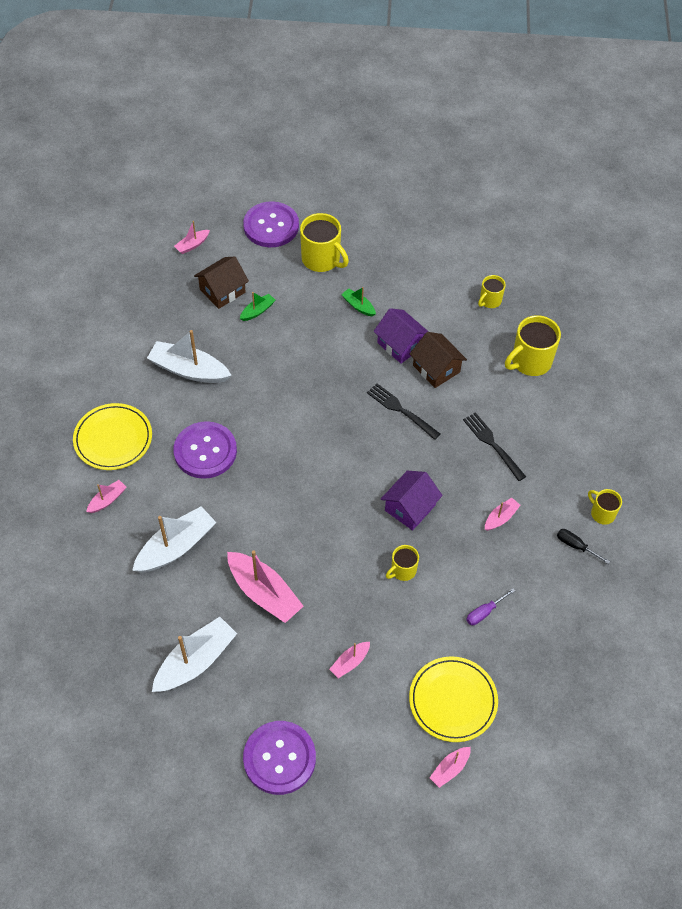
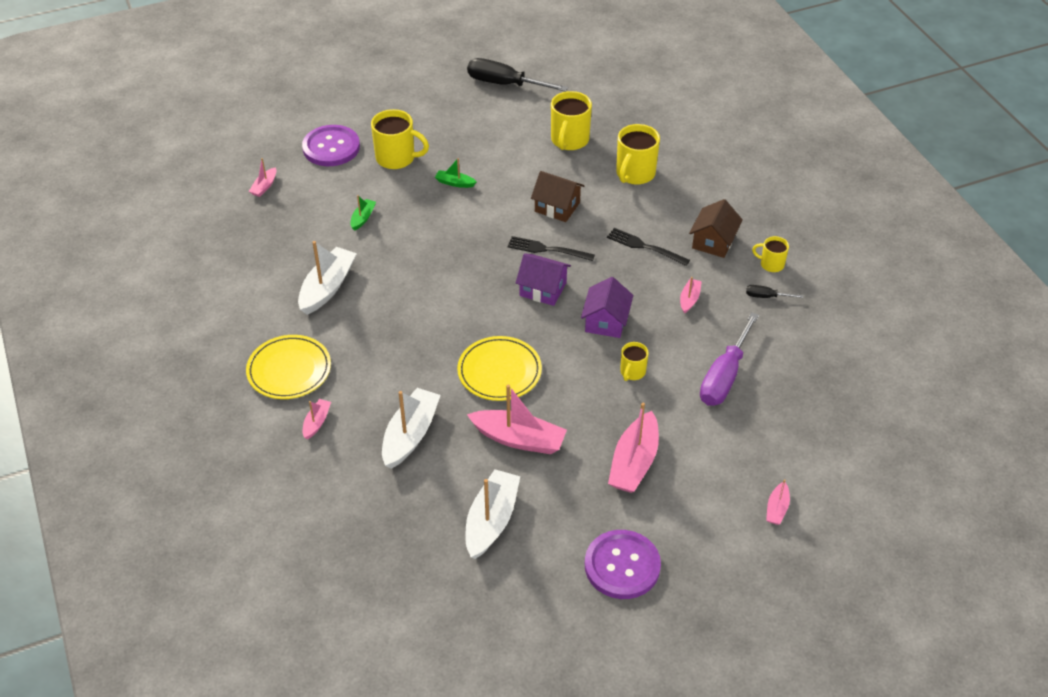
camera: 25 degrees left, 10 degrees down
(189, 370) = (327, 287): white boat -> white boat turned 120 degrees clockwise
(205, 451) = (387, 347): purple button -> none
(222, 291) = (318, 213): brown house -> brown house (713, 242)
(350, 662) = (634, 462): pink boat -> pink boat, size x1.99
(400, 344) = (513, 199): purple house -> purple house (543, 289)
(453, 700) = (743, 455): yellow plate -> yellow plate (499, 371)
(465, 216) = (505, 84): none -> black screwdriver
(485, 612) = (724, 376): purple screwdriver -> purple screwdriver, size x2.18
(490, 301) = (569, 140): yellow mug -> yellow mug, size x1.77

